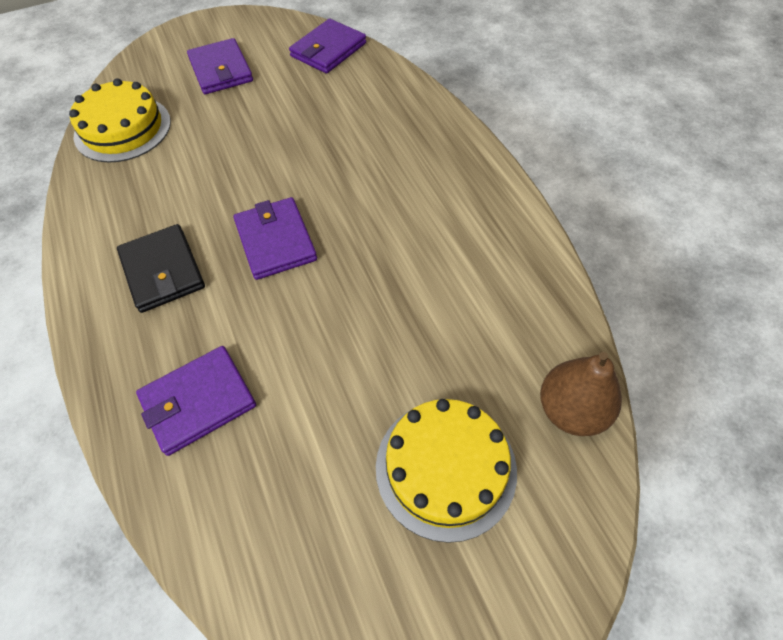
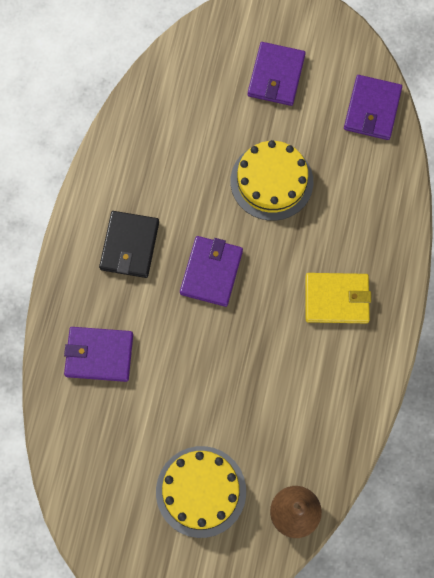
camera: 35 degrees right, 15 degrees up
(123, 129) = (171, 93): yellow cake -> yellow cake (271, 181)
(328, 50) = (372, 109): purple wallet -> purple wallet turned 60 degrees counterclockwise
(424, 189) = (336, 299): none -> yellow wallet

